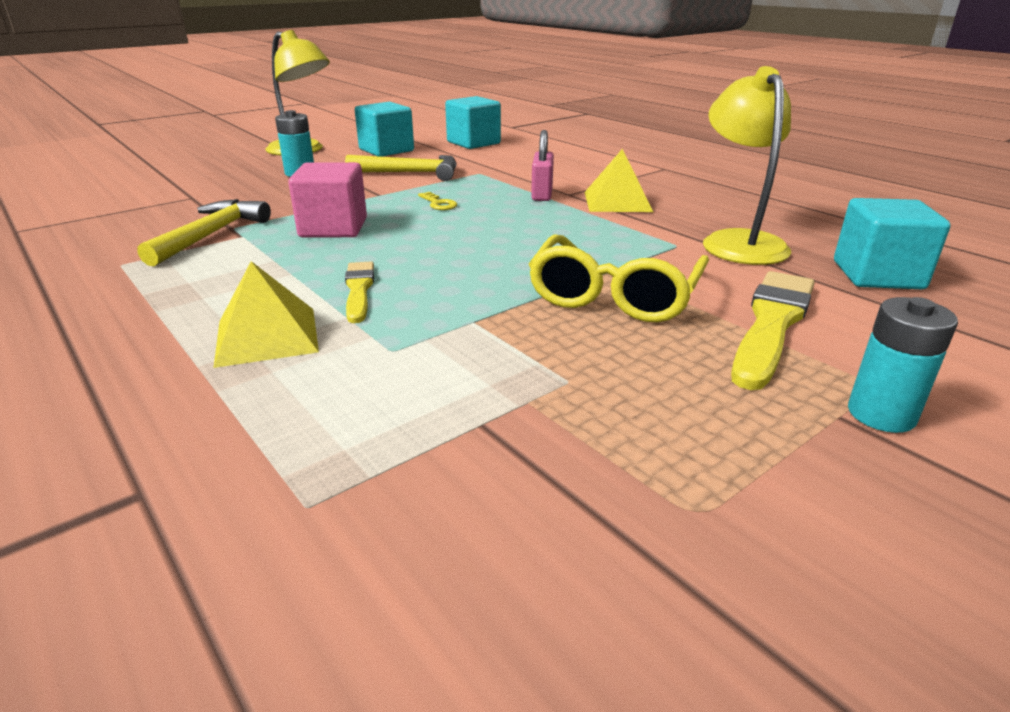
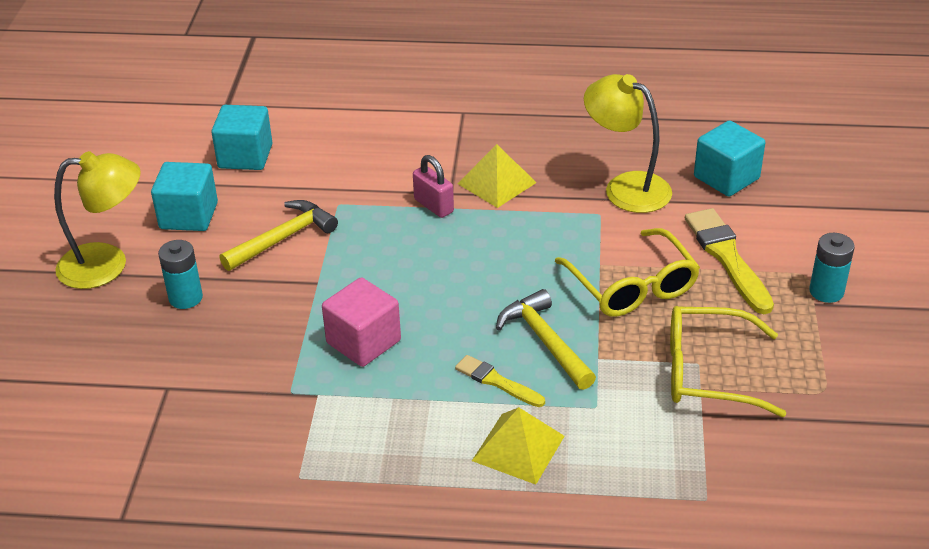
camera: 45 degrees left, 10 degrees up
(211, 235) = (292, 410): yellow hammer -> yellow hammer (545, 341)
(438, 204) = (382, 265): yellow key -> none
(564, 394) = (707, 372): none -> yellow glasses

